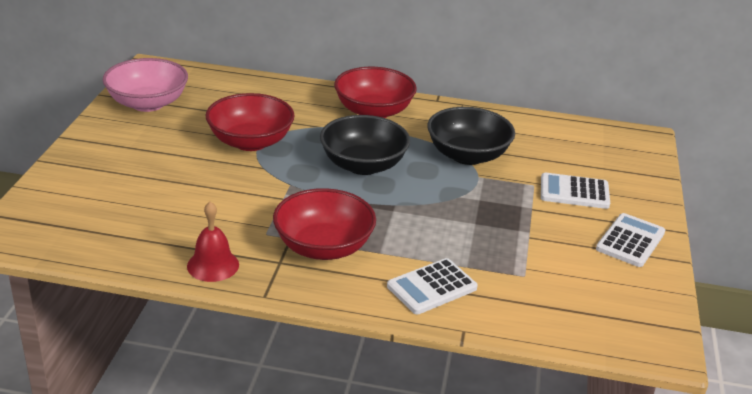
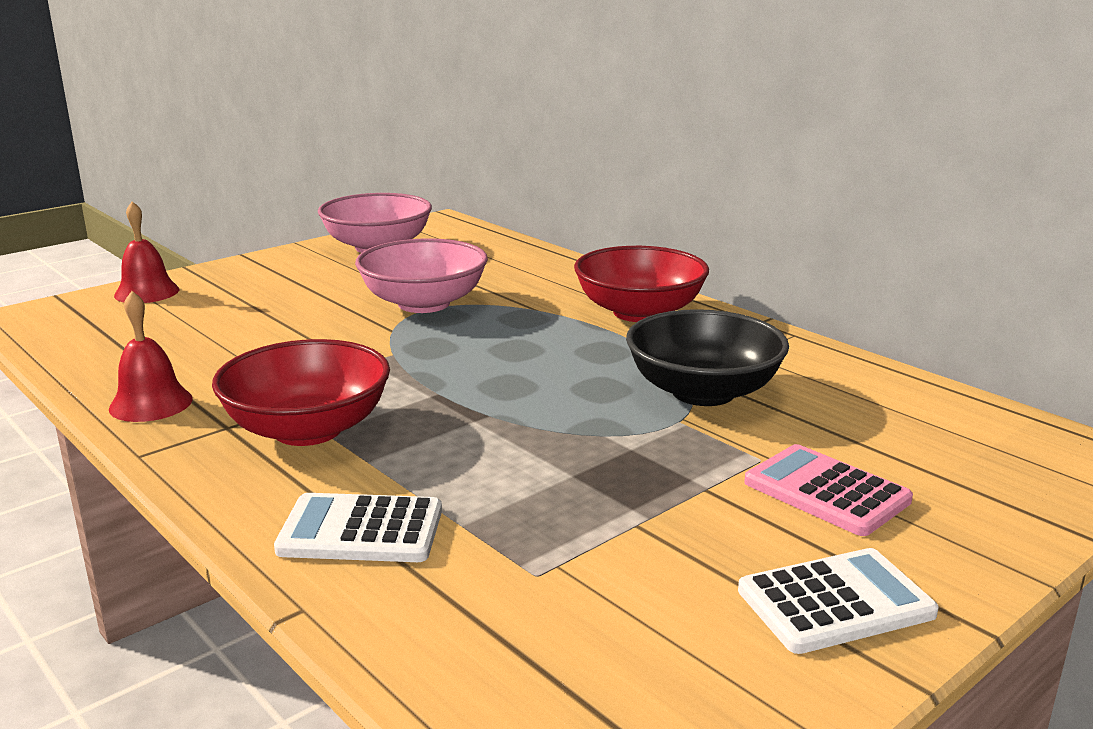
camera: 40 degrees right, 10 degrees down
(54, 190) = (147, 292): none -> red bell
(250, 142) = (424, 303): red bowl -> pink bowl
(363, 165) = (524, 361): black bowl -> none
(574, 192) = (826, 491): white calculator -> pink calculator

